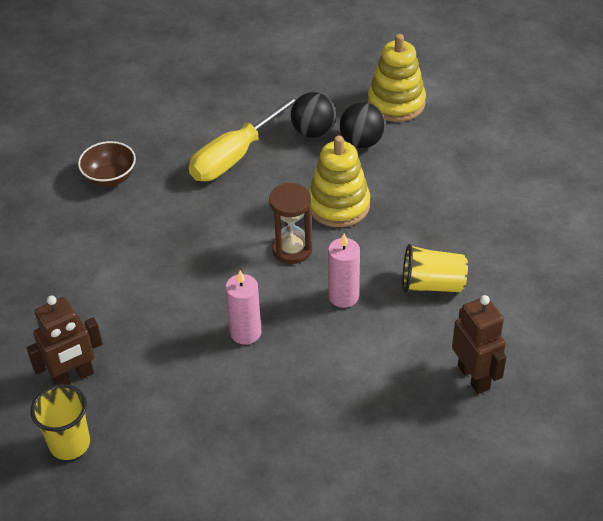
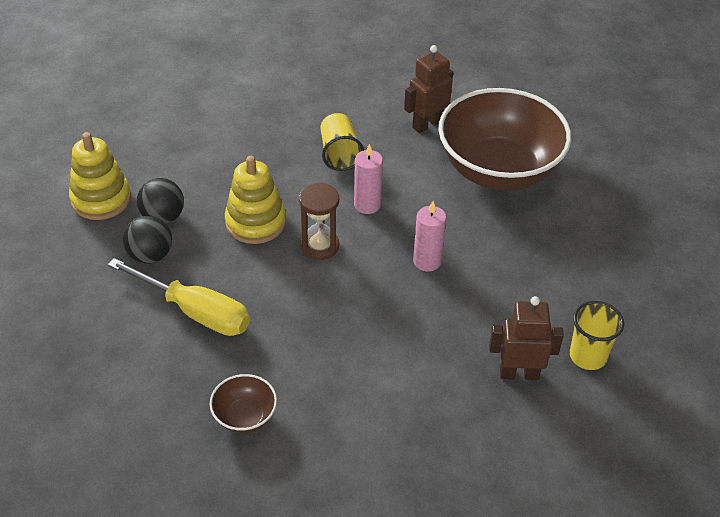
camera: 105 degrees left, 0 degrees up
(73, 377) = (519, 373): brown robot -> brown robot turned 45 degrees counterclockwise
(375, 433) = (498, 170): none -> brown bowl

